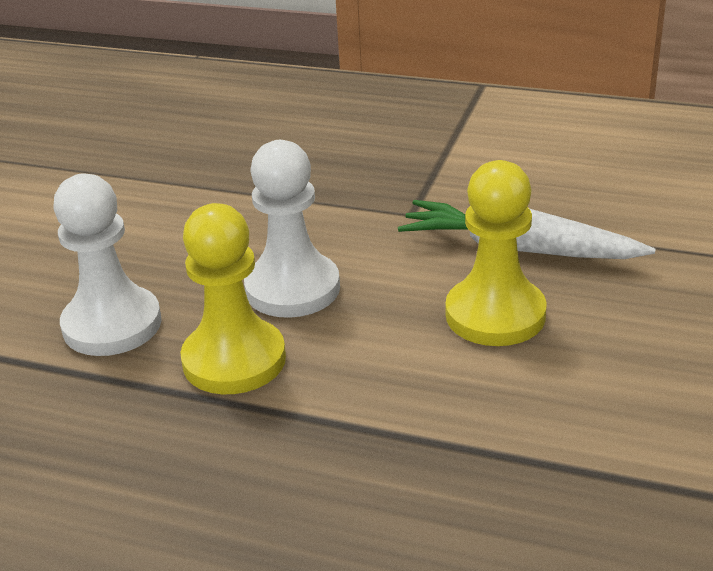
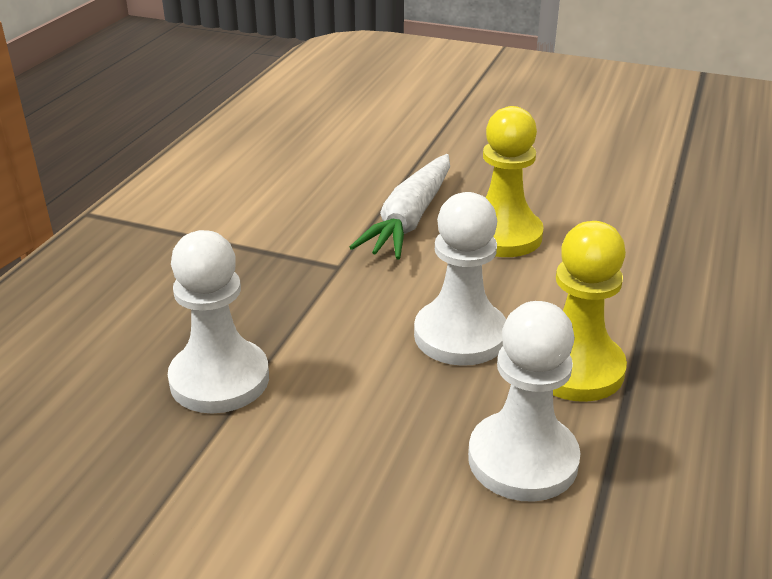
camera: 90 degrees left, 0 degrees up
(237, 176) = (219, 379): none -> white pawn

